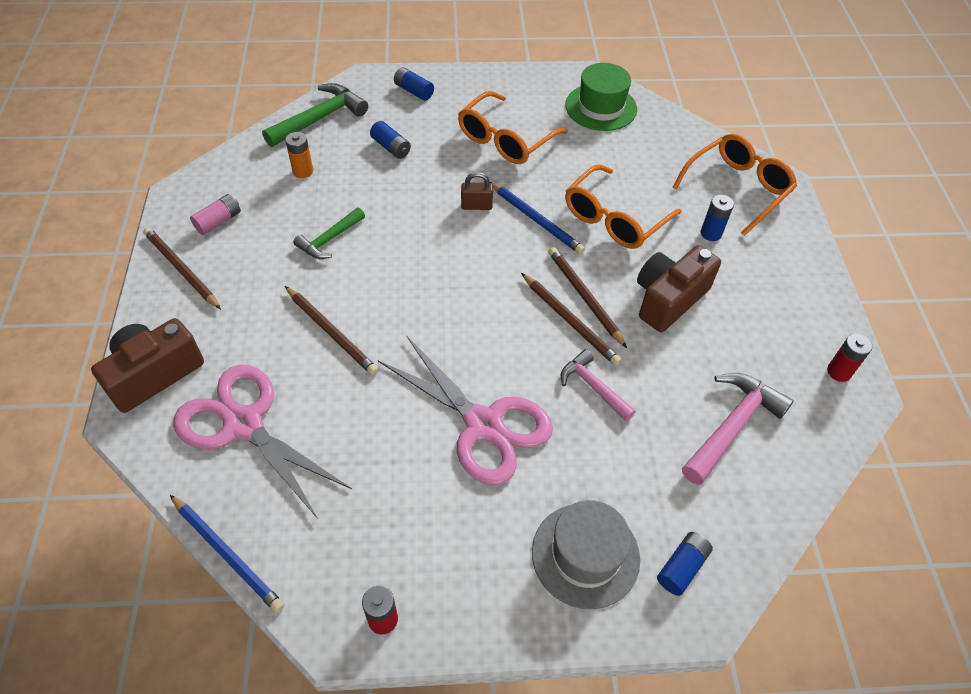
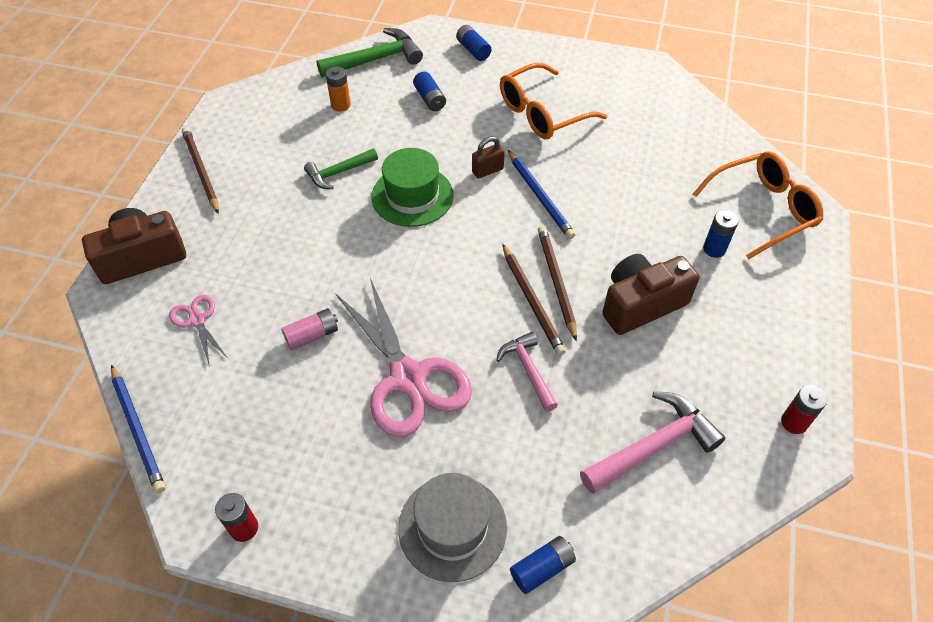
camera: 20 degrees right, 0 degrees up
(218, 221) = (249, 135): pink battery -> pink battery (312, 335)
(243, 424) = (197, 320): pink scissors -> pink scissors, size x0.47
(331, 332) = (306, 257): brown pencil -> none
(476, 206) = (487, 170): brown padlock -> brown padlock turned 45 degrees counterclockwise
(601, 107) = (652, 100): green hat -> green hat (412, 196)
(615, 218) = (619, 212): orange glasses -> none

